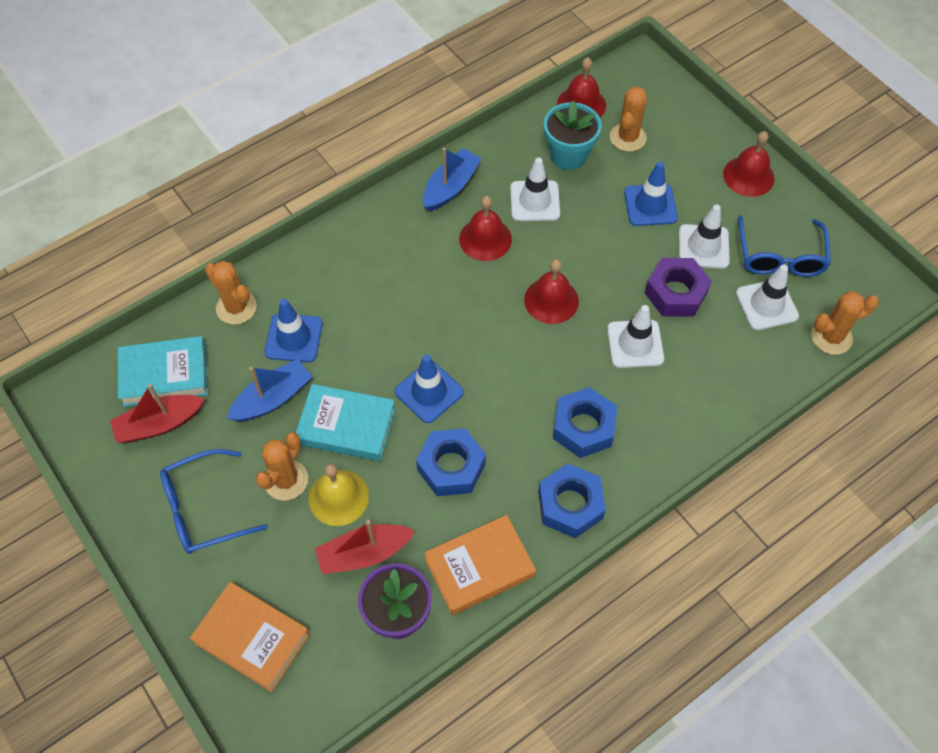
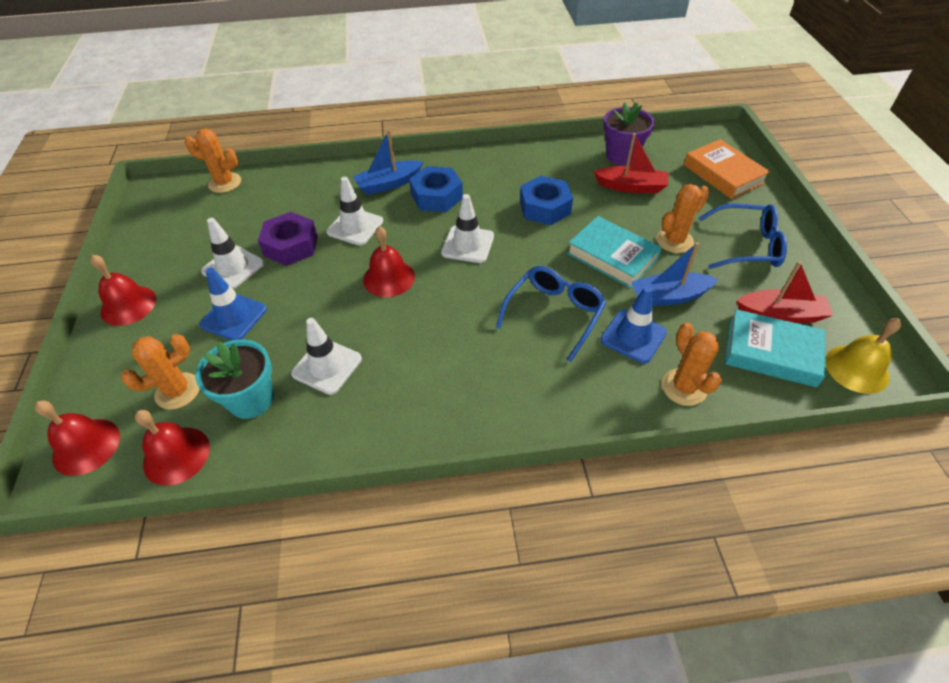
camera: 150 degrees left, 10 degrees down
(338, 497) = (637, 219): yellow bell -> yellow bell (856, 368)
(429, 392) = (533, 254): blue traffic cone -> none
(450, 187) = (395, 420): blue boat -> blue boat (389, 184)
(479, 567) = (557, 158): orange book -> none
(485, 239) = (402, 350): red bell -> red bell (86, 446)
(570, 505) = (479, 165): blue nut -> none
(766, 305) = (239, 214): white traffic cone -> white traffic cone (468, 244)
(780, 257) = (190, 238): blue glasses -> blue glasses (554, 314)

